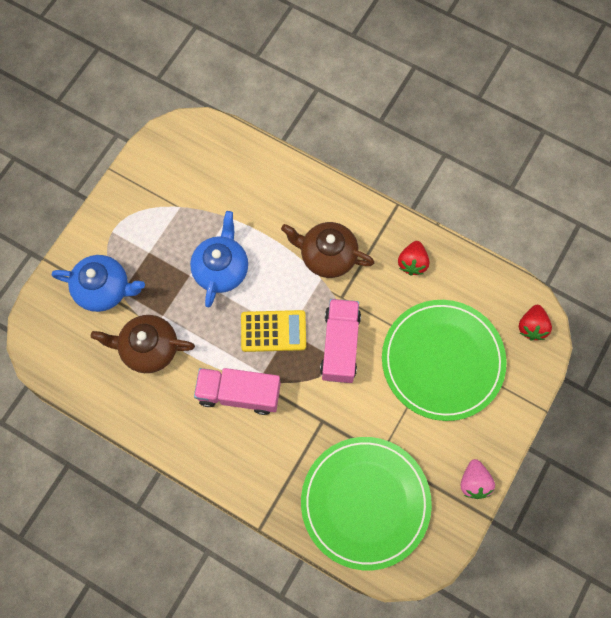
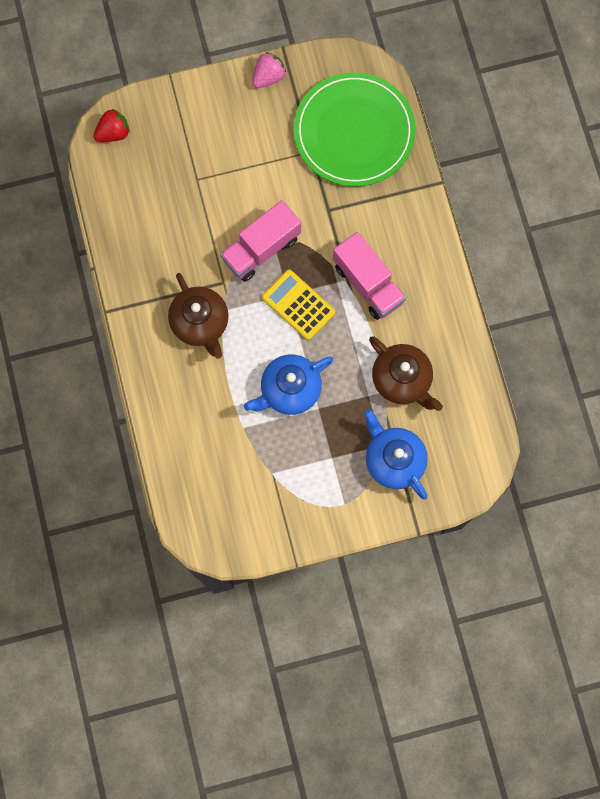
camera: 135 degrees left, 5 degrees up
(412, 263) = (144, 257): red strawberry -> none
(442, 361) = (201, 170): green plate -> none

